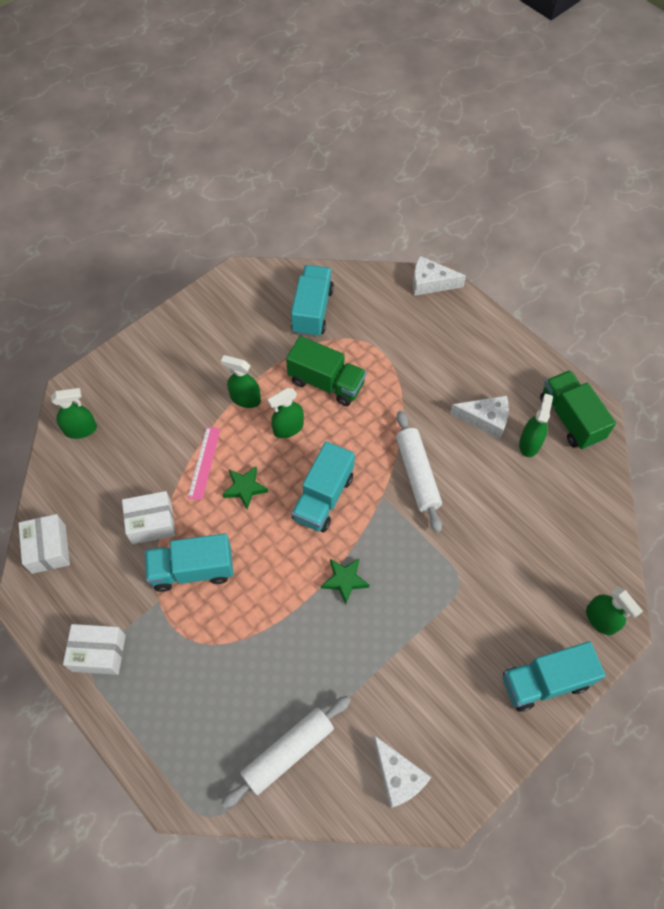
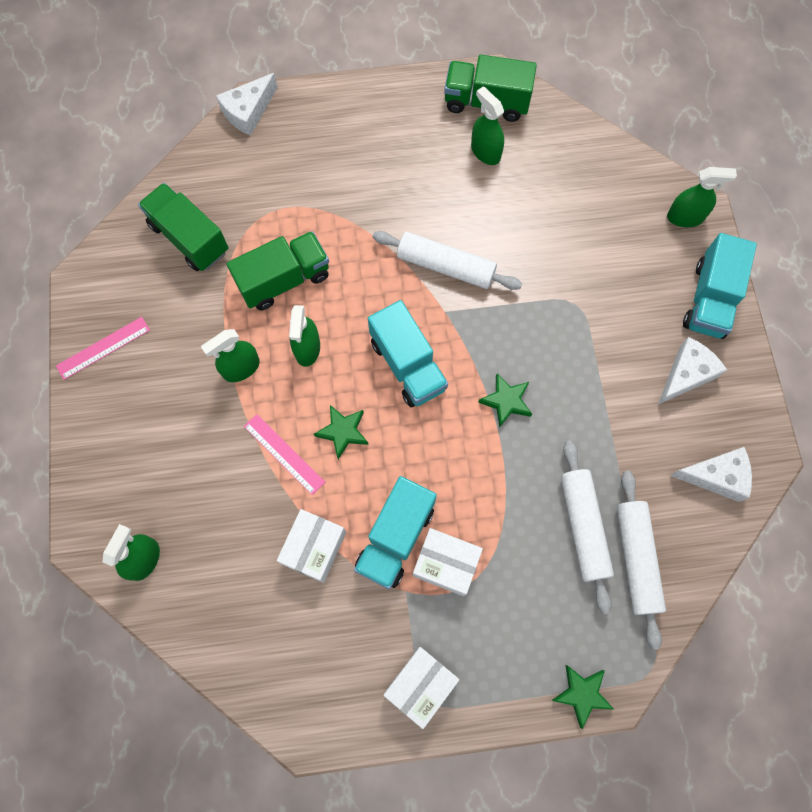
camera: 55 degrees left, 10 degrees up
(48, 549) = (265, 674): white box -> white box (446, 564)
(159, 773) = (582, 694): none -> green star
(202, 315) = (103, 348): none -> pink ruler
(287, 696) = (583, 526): none -> white rolling pin
(312, 311) = (189, 238): turquoise truck -> green truck
(485, 419) = (433, 170): white cheese -> white cheese (686, 374)

